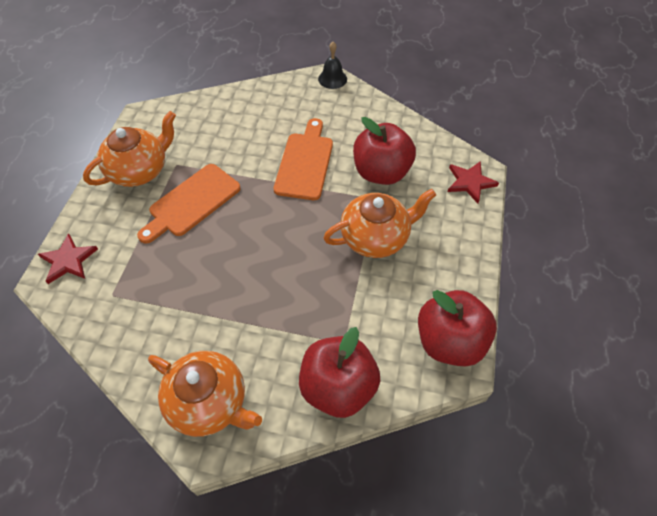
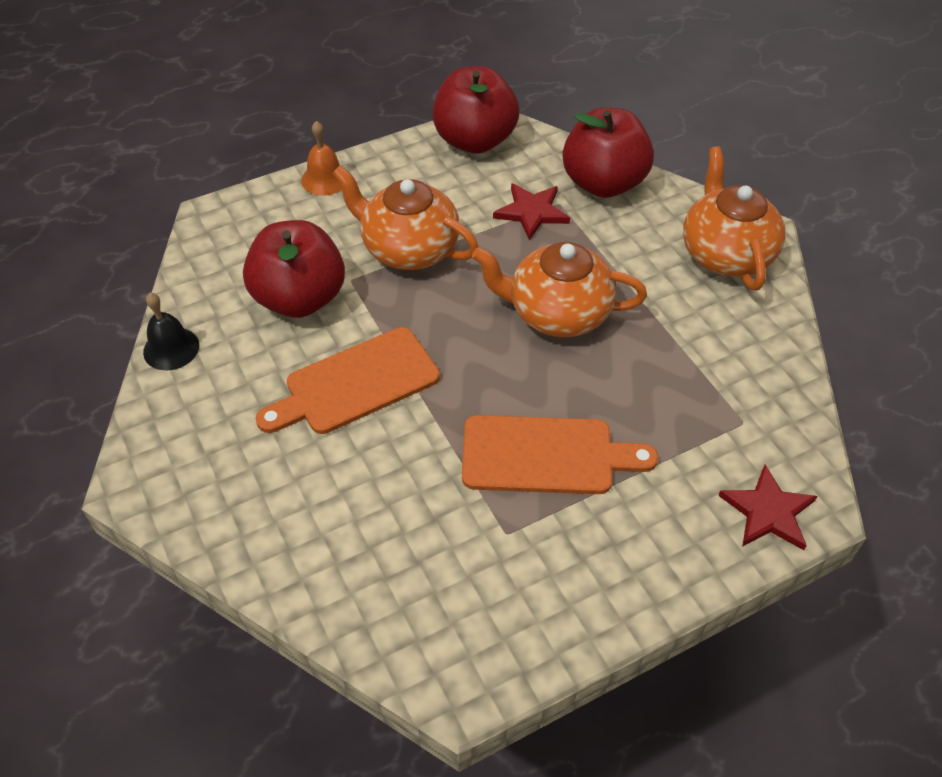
camera: 130 degrees left, 5 degrees down
(140, 170) = (564, 571): orange teapot -> orange teapot (557, 313)
(332, 79) = (136, 471): black bell -> black bell (171, 348)
(470, 182) = (242, 215): red star -> red star (531, 212)
(473, 235) = (325, 179): none -> orange bell

